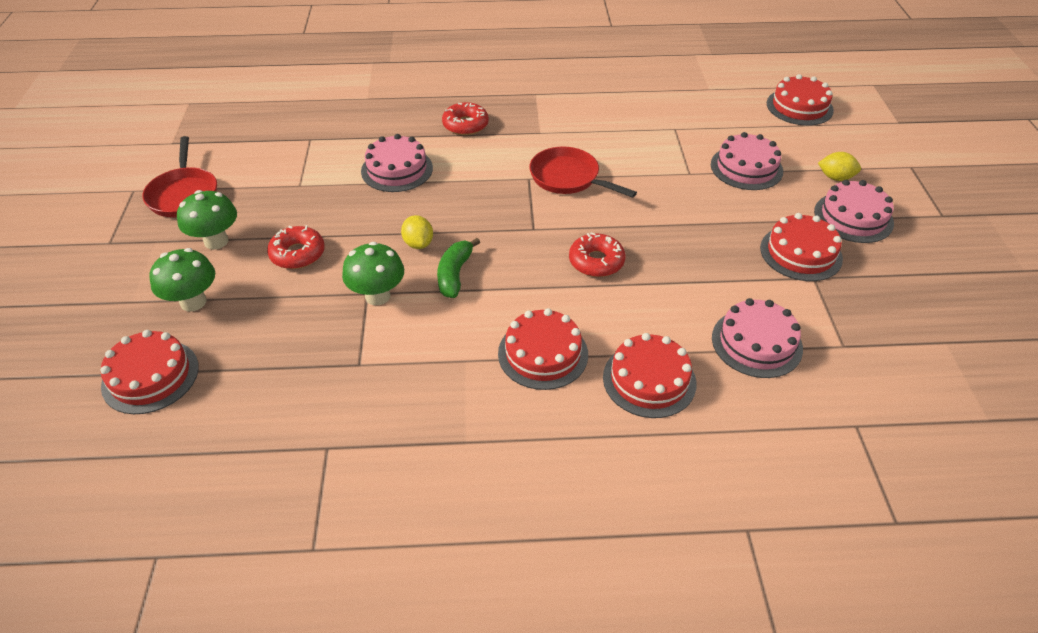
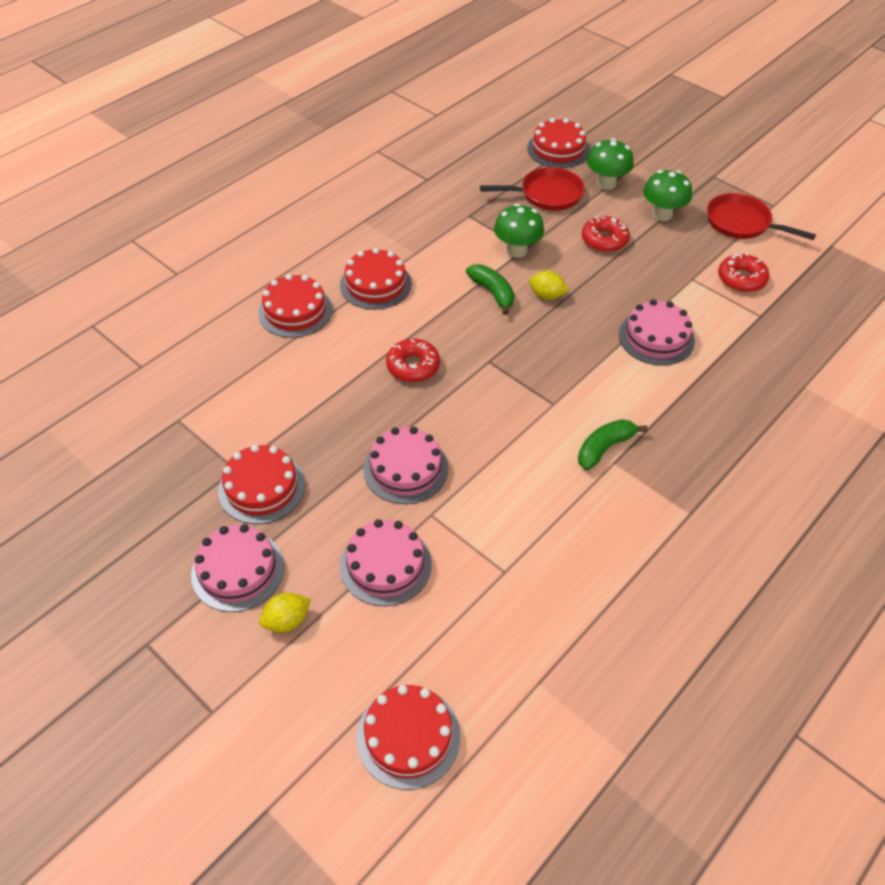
camera: 135 degrees right, 5 degrees up
(465, 125) = (683, 420): red donut -> red donut (741, 279)
(534, 141) = (604, 448): none -> green banana
(568, 178) = (524, 427): red pan -> red pan (547, 194)
(756, 343) = (243, 380): pink cake -> pink cake (406, 469)

